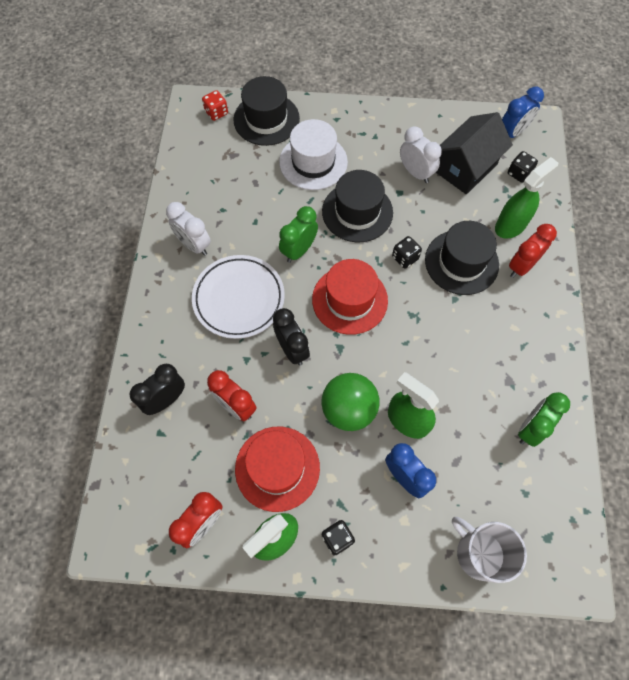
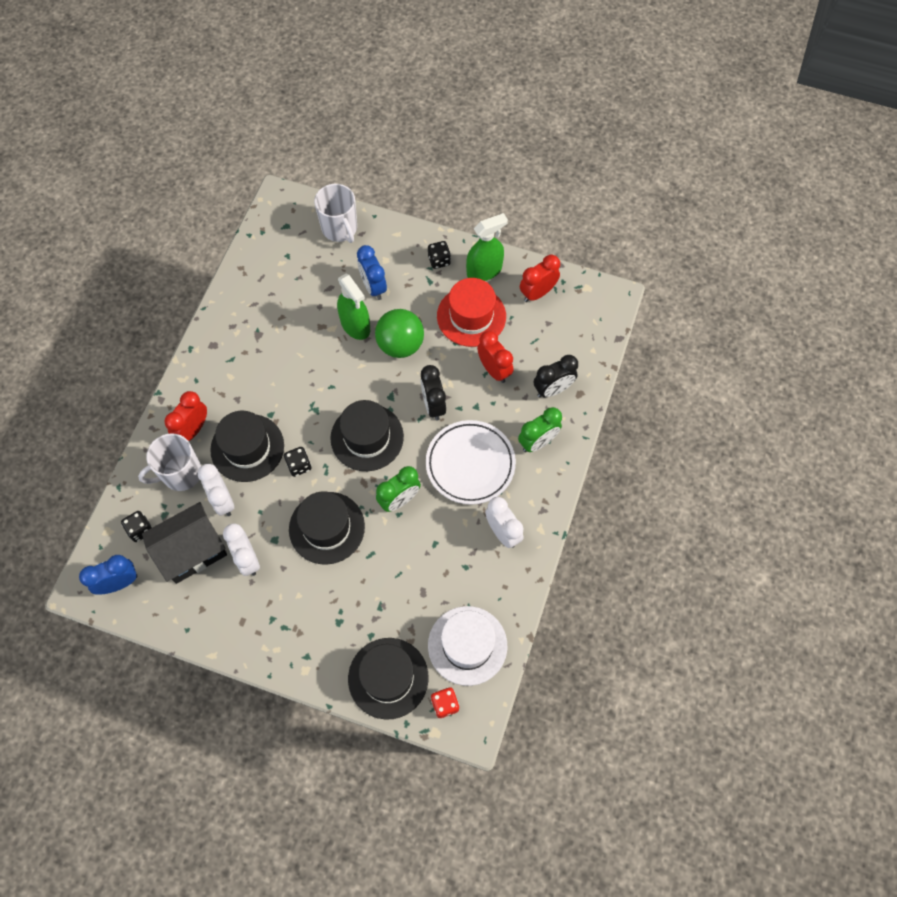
camera: 165 degrees left, 0 degrees up
(313, 162) = (352, 602): white hat -> white hat (467, 645)
(349, 300) = (367, 437): red hat -> black hat
(460, 212) = (223, 500): none -> white clock
(510, 225) = (181, 473): green spray bottle -> white mug
(521, 266) = (193, 429): red clock -> red clock turned 150 degrees clockwise
(531, 428) = (259, 296): green clock -> green clock (537, 442)

